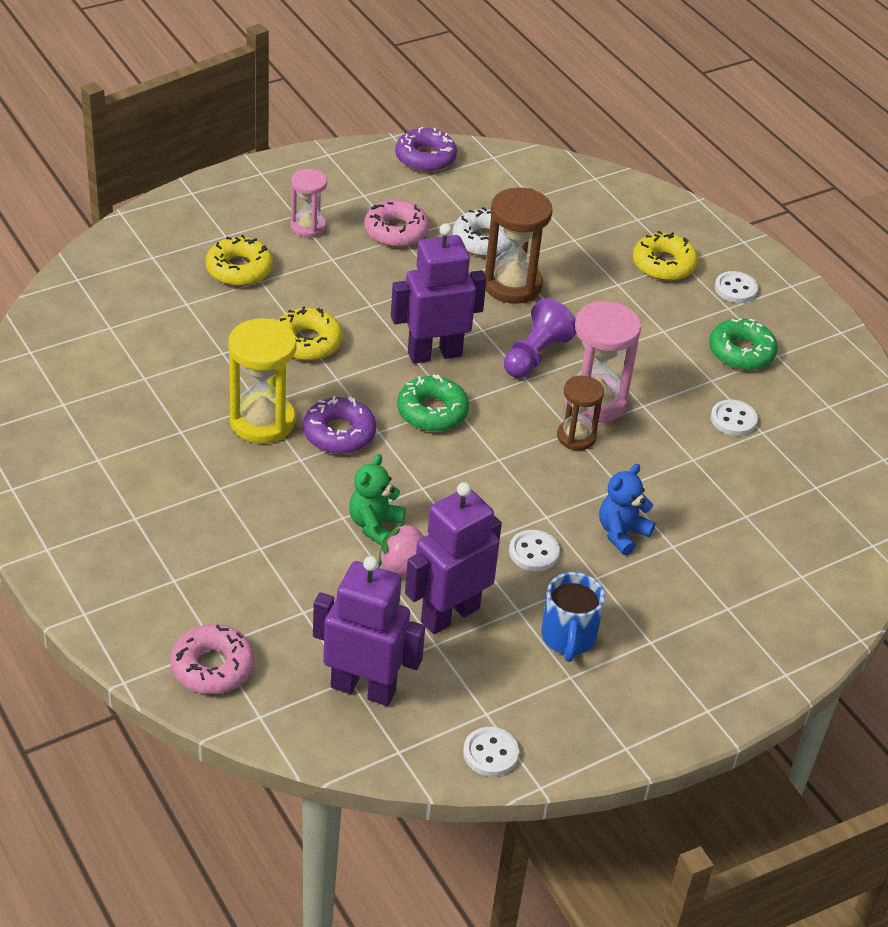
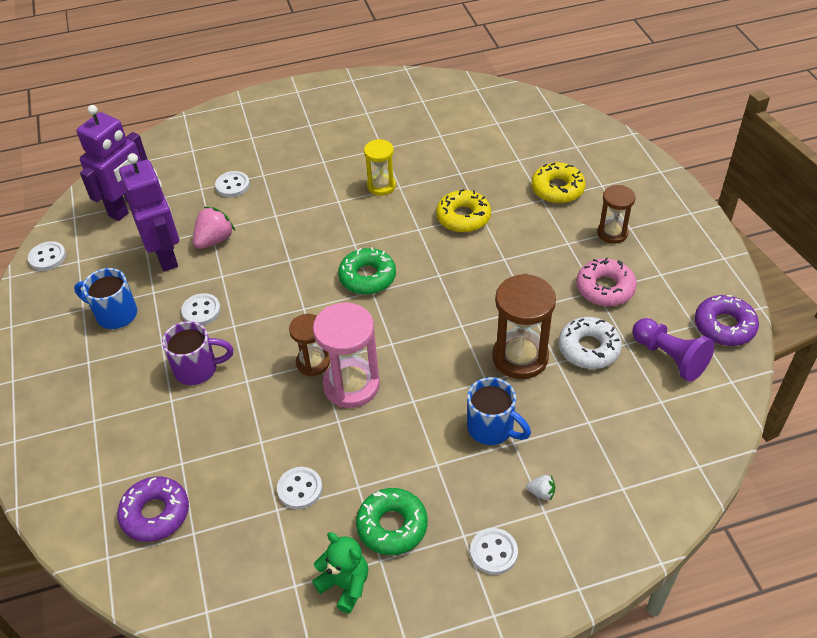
camera: 110 degrees right, 5 degrees up
(212, 667) = (177, 148): pink donut -> none
(262, 422) = (381, 186): yellow hourglass -> yellow hourglass, size x0.61
(290, 576) = (232, 185): none -> white button
(308, 227) = (612, 233): pink hourglass -> brown hourglass
(339, 433) = (358, 223): purple donut -> purple donut (155, 513)
(375, 525) = (261, 230): green teddy bear -> green teddy bear (345, 585)
(434, 354) = (435, 289): purple robot -> none
(536, 355) = (421, 356): purple pawn -> purple pawn (669, 357)
(607, 298) = (492, 428): none -> blue mug
(621, 533) = (198, 369): blue teddy bear -> purple mug
(663, 264) = (541, 492): yellow donut -> white strawberry

